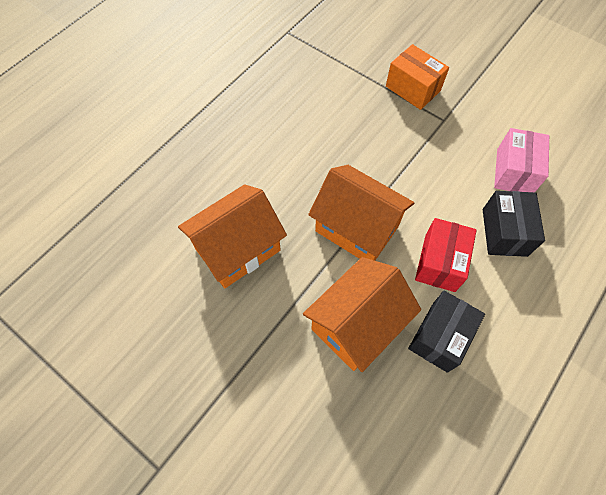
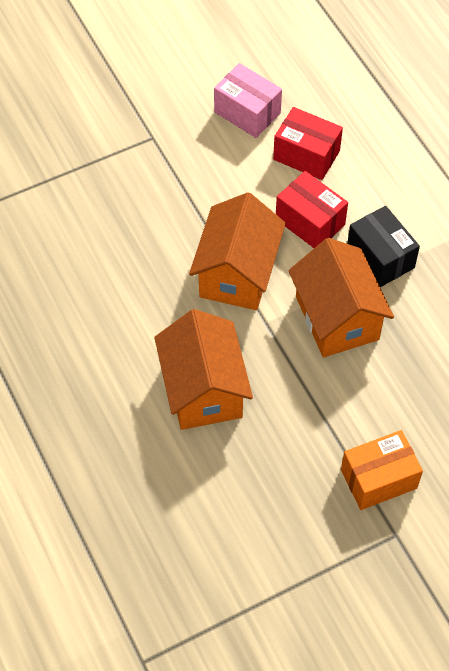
camera: 65 degrees left, 5 degrees down
(357, 228) = (237, 273): orange house -> orange house turned 45 degrees counterclockwise
(413, 88) = (94, 144): orange box -> orange box (378, 479)
(504, 232) = (306, 155): black box -> red box

